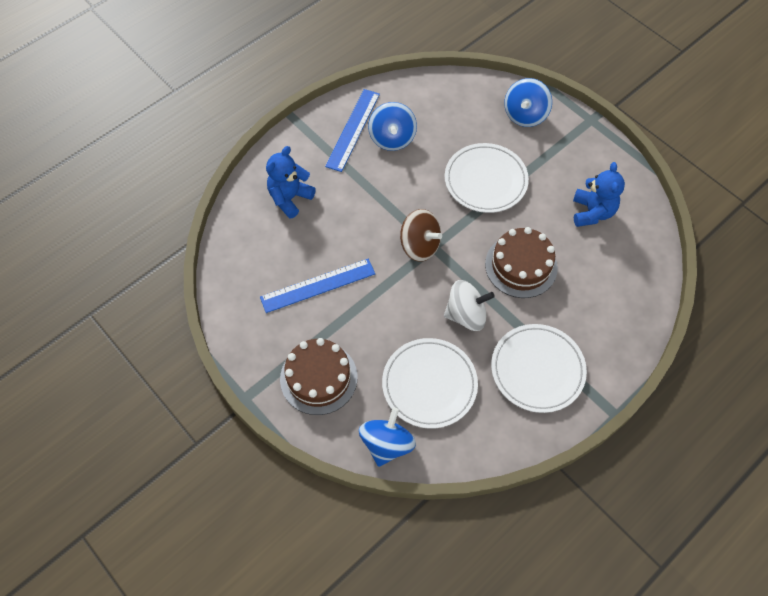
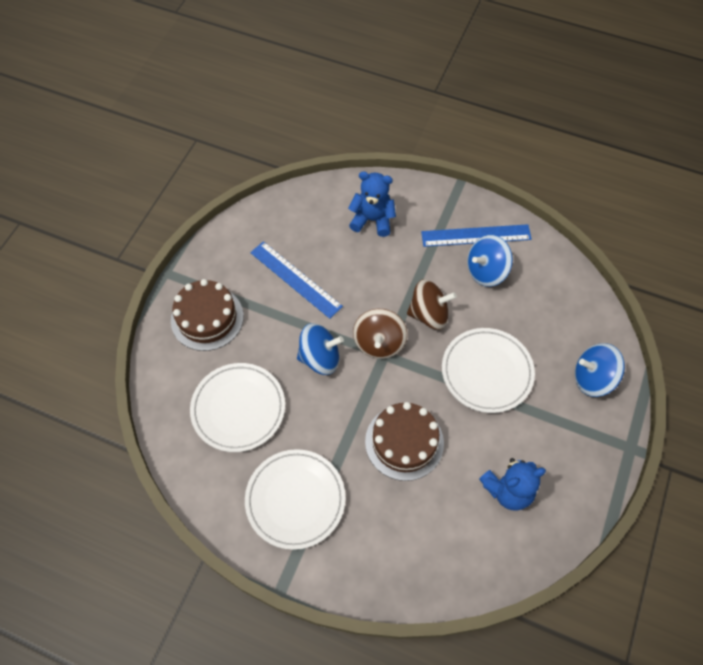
camera: 65 degrees right, 0 degrees up
(387, 444) = (167, 397): blue spinning top -> blue spinning top (320, 358)
(411, 197) = (429, 314): none -> brown spinning top
(466, 314) = (325, 412): white spinning top -> none

